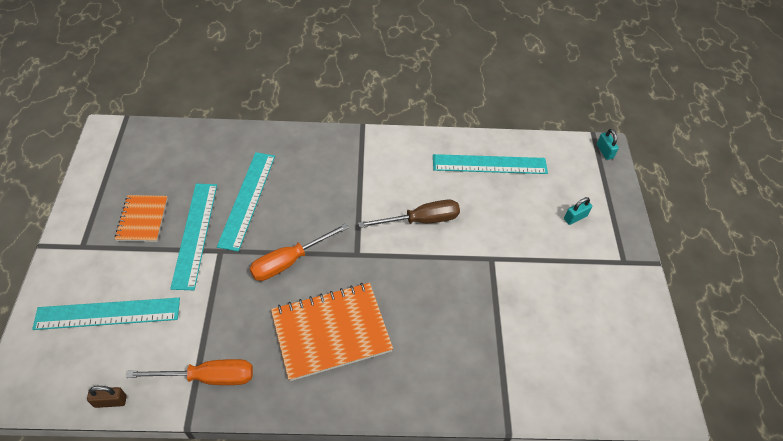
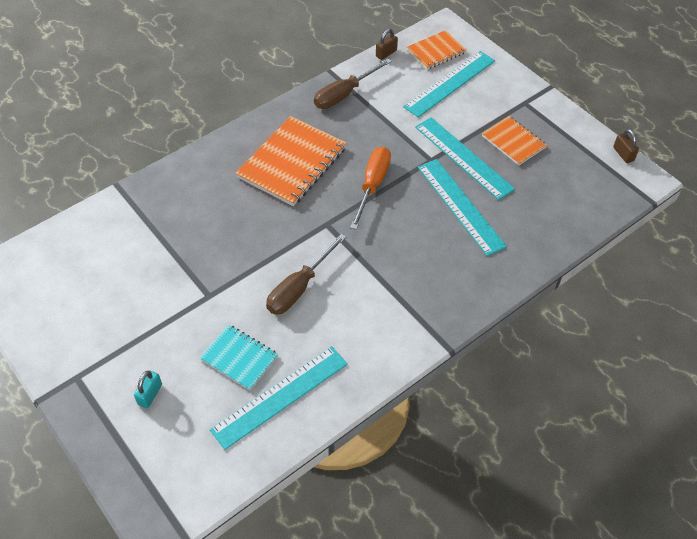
camera: 145 degrees right, 0 degrees up
(66, 363) = (436, 51): none -> orange notebook
(89, 155) = (623, 154): none -> brown padlock
(208, 377) = (344, 94): orange screwdriver -> brown screwdriver
(499, 202) = (239, 358): none -> turquoise notebook
(604, 151) = (158, 517): turquoise padlock -> none

